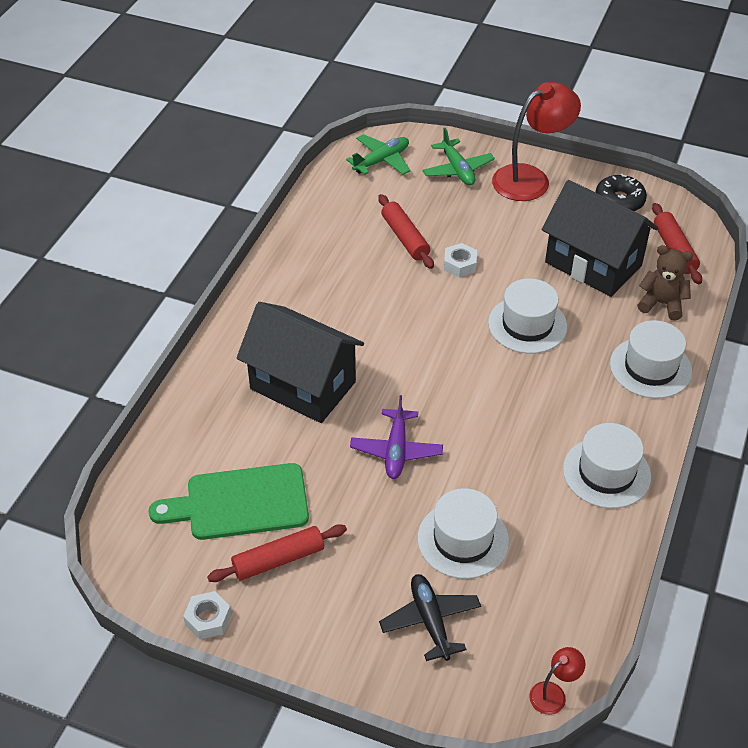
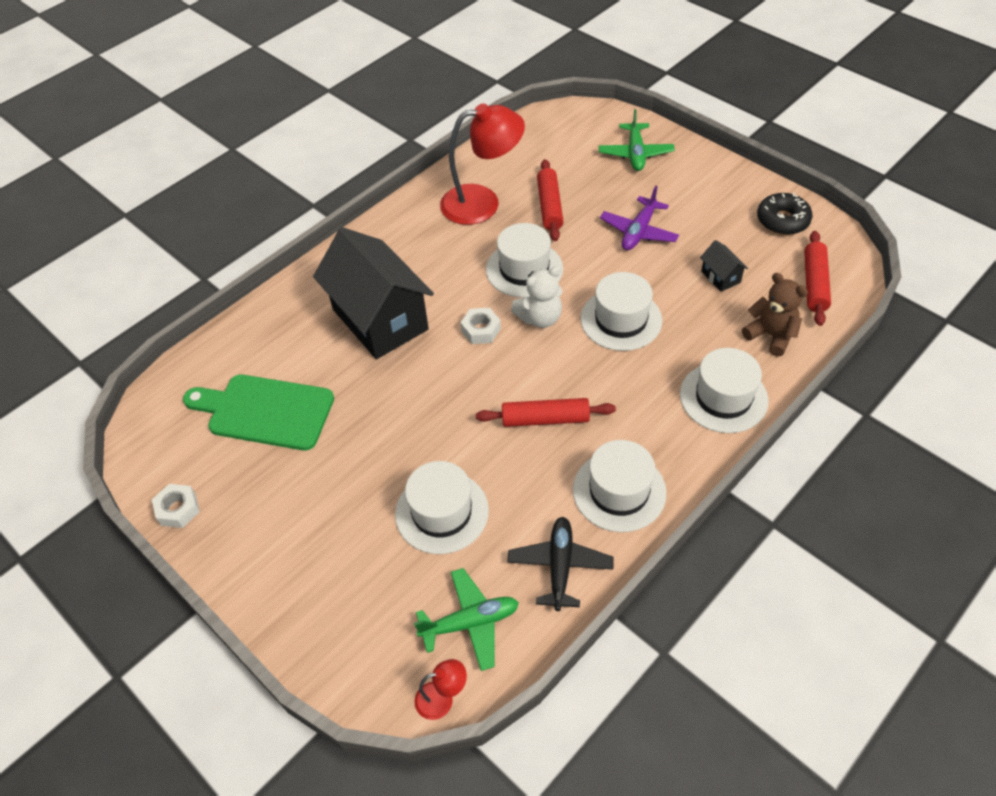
camera: 25 degrees right, 5 degrees up
(278, 559) = (267, 475): red rolling pin -> red rolling pin (545, 419)
(381, 161) = (568, 129): green plane -> green plane (470, 623)
(396, 450) = (429, 405): purple plane -> purple plane (638, 231)
(414, 302) = (524, 269): none -> white hat
(430, 621) = (367, 581): black plane -> black plane (560, 566)
(454, 343) = (540, 318): none -> white teddy bear
(460, 264) = (587, 244): white nut -> white nut (481, 330)
(530, 178) = (703, 178): red lamp -> red lamp (482, 203)
(593, 264) = (720, 277): black house -> black house, size x0.40

